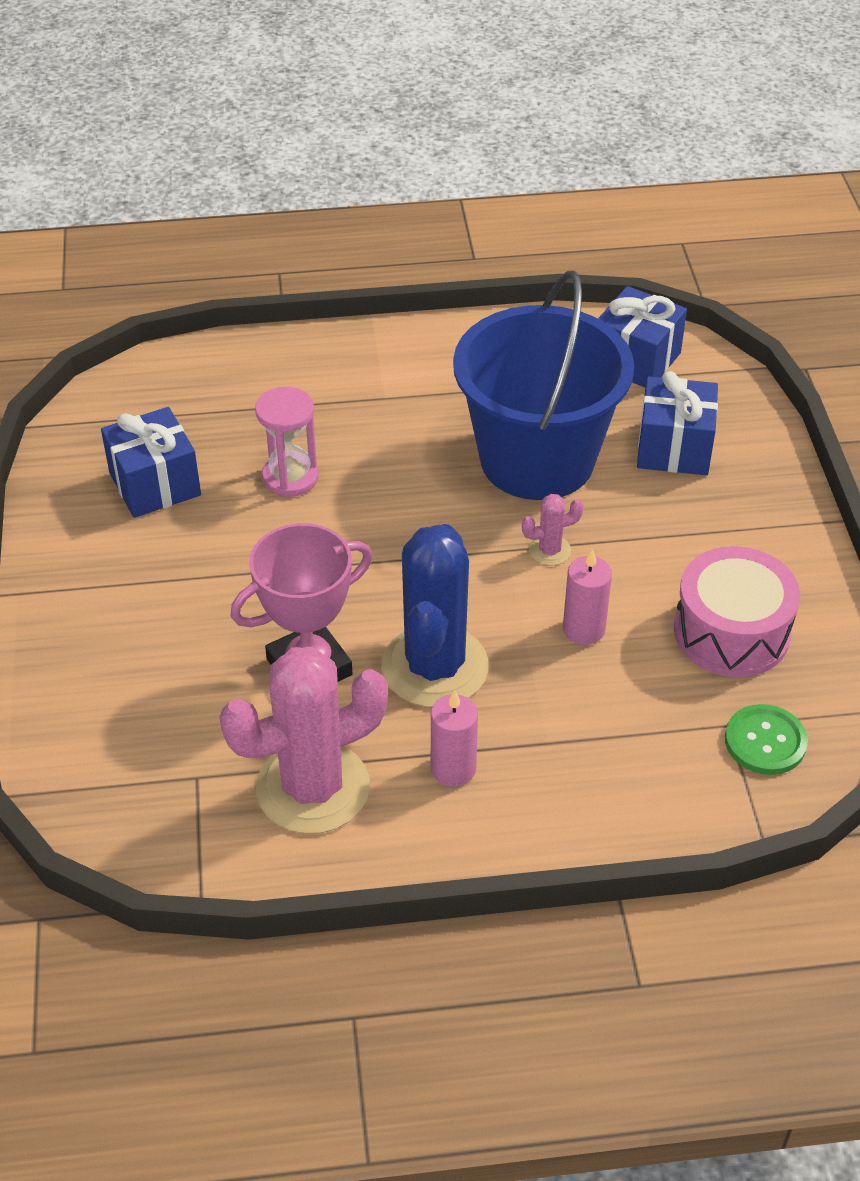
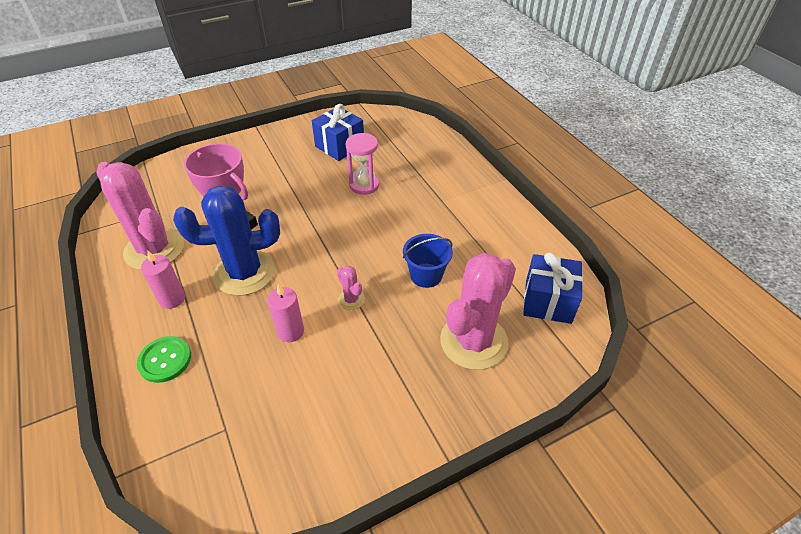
camera: 70 degrees right, 0 degrees up
(537, 460) = (426, 275): blue bucket -> blue bucket, size x0.44
(674, 448) = (473, 341): blue gift -> pink cactus
(731, 632) = (310, 413): pink drum -> none
(765, 741) = (213, 456): green button -> green button (165, 360)

